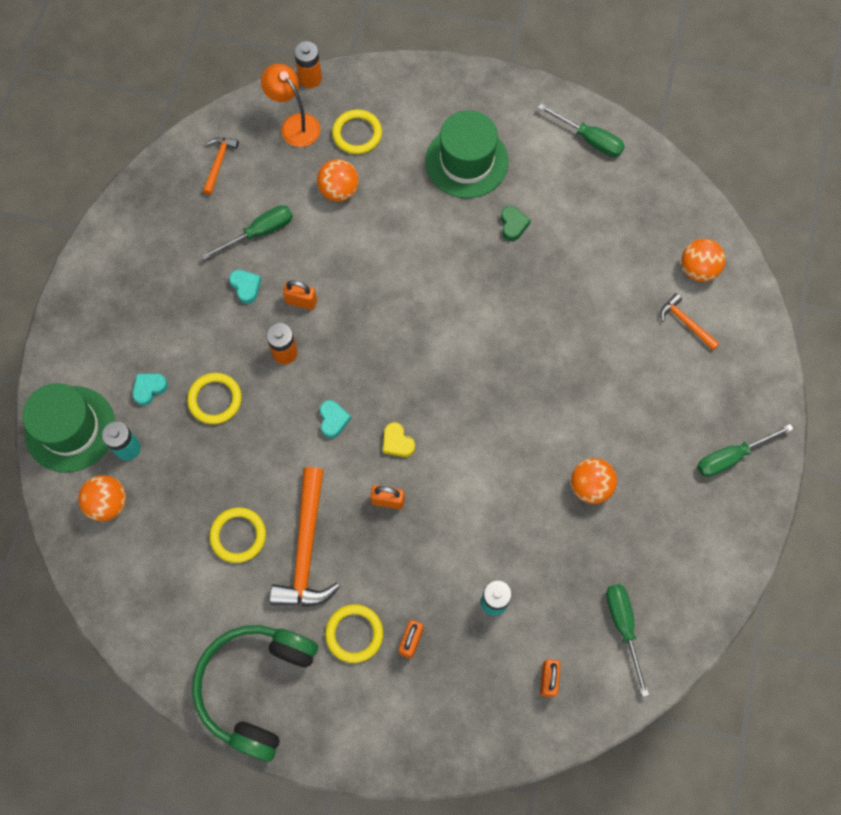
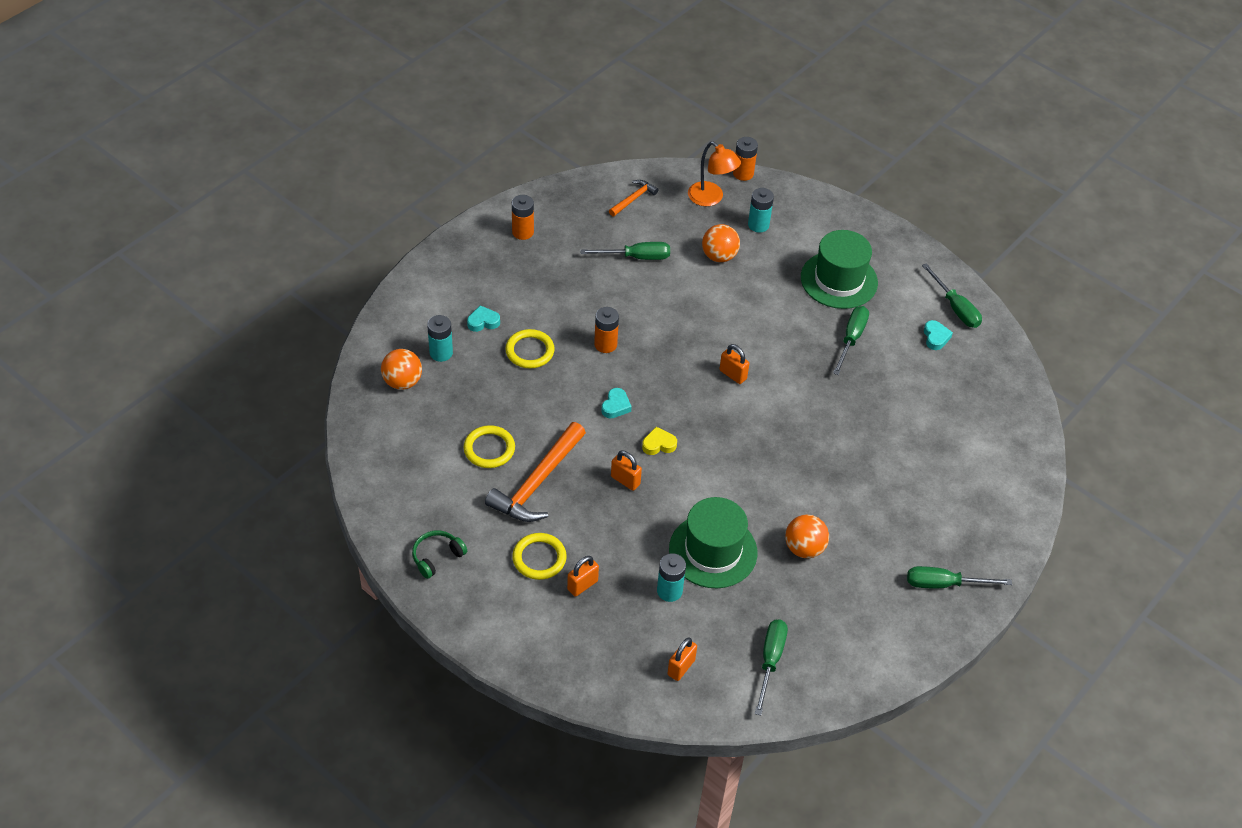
camera: 25 degrees right, 20 degrees down
(70, 429) = (405, 321): green hat -> green hat (713, 551)
(129, 259) = (523, 232): none -> orange battery
(246, 287) = (602, 288): turquoise heart -> turquoise heart (935, 337)
(256, 687) = (437, 557): green headphones -> green headphones, size x0.45
(295, 124) = (711, 198): orange lamp -> orange lamp turned 150 degrees clockwise
(301, 302) = (641, 316): orange padlock -> orange padlock (733, 374)
(357, 134) = (758, 225): yellow ring -> turquoise battery
(397, 442) = (658, 444): yellow heart -> yellow heart turned 90 degrees clockwise
(513, 225) = (851, 339): green heart -> green screwdriver
(686, 322) = (962, 470): orange hammer -> none
(698, 269) = (996, 438): orange ball -> none

